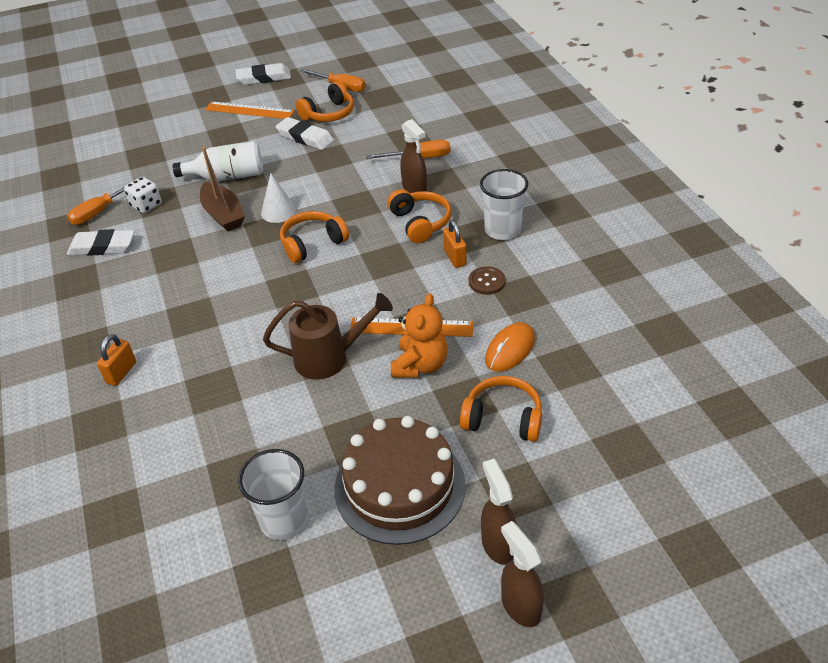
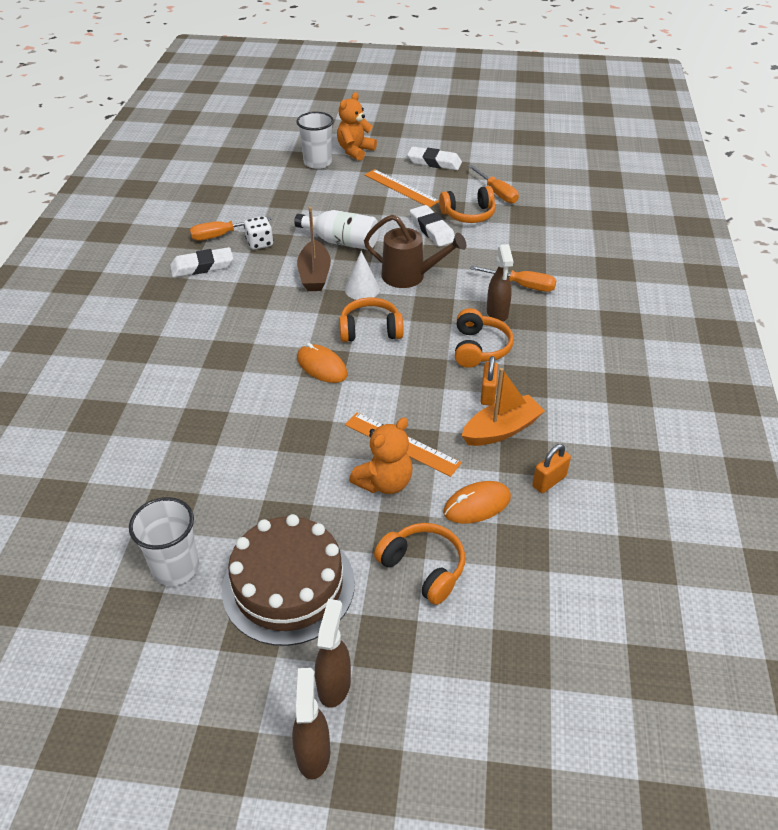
camera: 25 degrees right, 0 degrees up
(102, 247) = (202, 266): white eraser -> white eraser turned 45 degrees counterclockwise
(121, 373) = (143, 380): orange padlock -> orange padlock (549, 481)
(179, 91) = (355, 151): none -> orange teddy bear
(291, 292) = (322, 366): none -> orange mouse
(329, 358) = (312, 440): brown watering can -> brown watering can (409, 276)
(486, 282) = (501, 430): brown button -> orange boat
(502, 230) = (552, 385): white cup -> white cup (317, 162)

